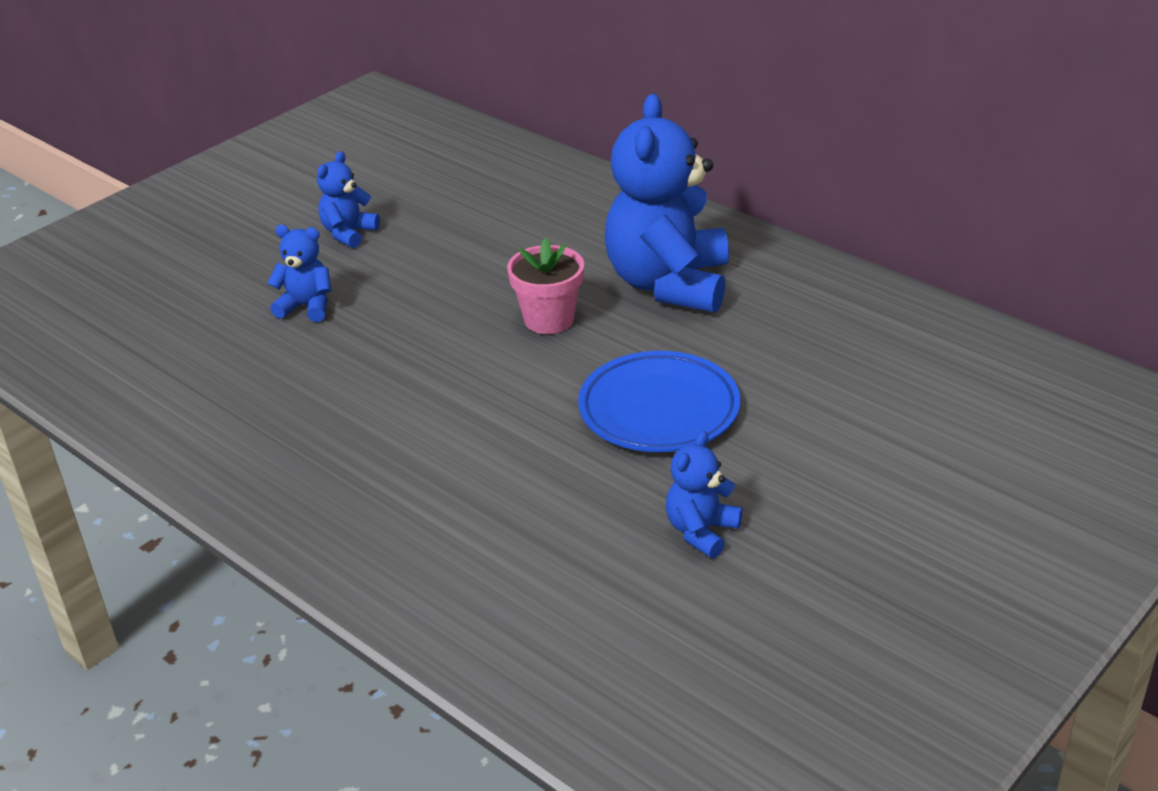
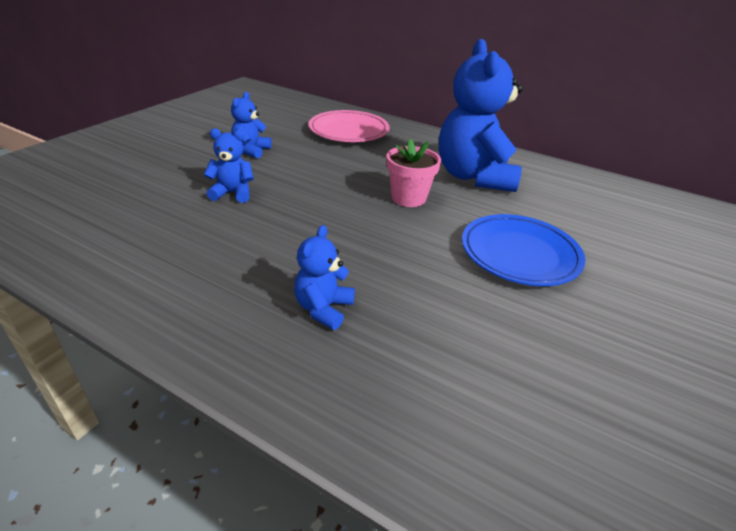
camera: 15 degrees left, 0 degrees up
(510, 195) = (349, 131): none -> pink plate
(701, 531) = (617, 351): blue teddy bear -> blue teddy bear (323, 308)

